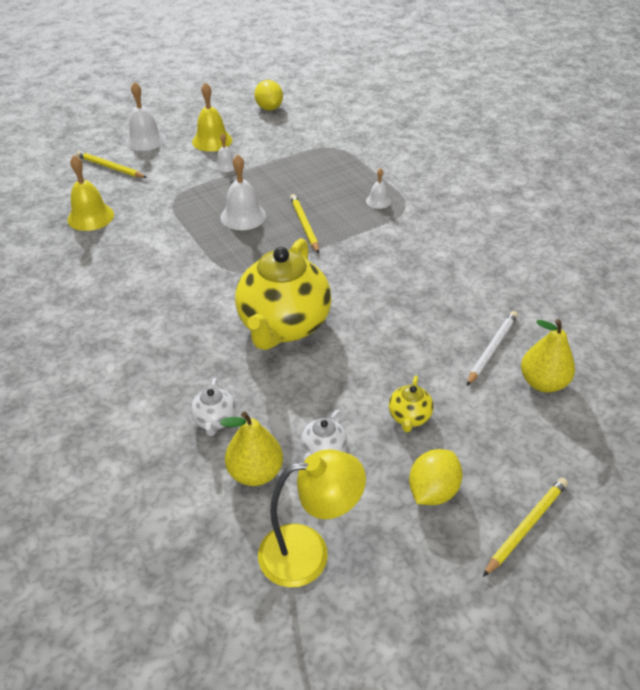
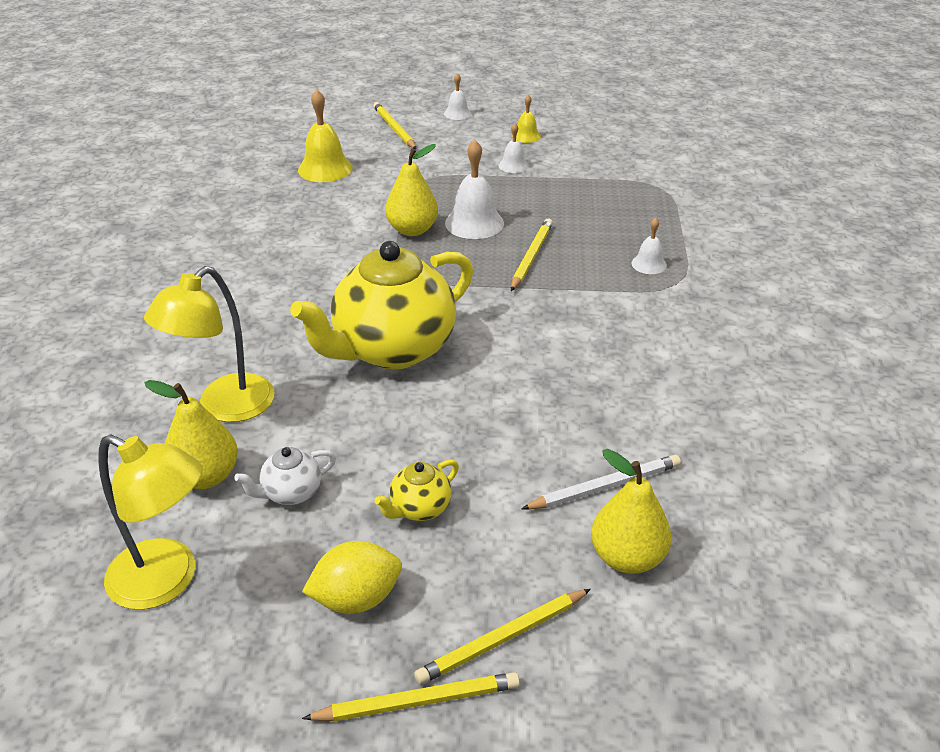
camera: 35 degrees right, 5 degrees down
(145, 140) = (457, 113): white bell -> white bell, size x0.56
(206, 238) = (412, 230): none -> yellow pear
(212, 141) = (526, 136): yellow bell -> yellow bell, size x0.56
(214, 420) = (225, 407): white teapot -> yellow lamp
(269, 108) = (629, 122): yellow lemon -> none
(530, 464) = (503, 638): none -> yellow pencil

